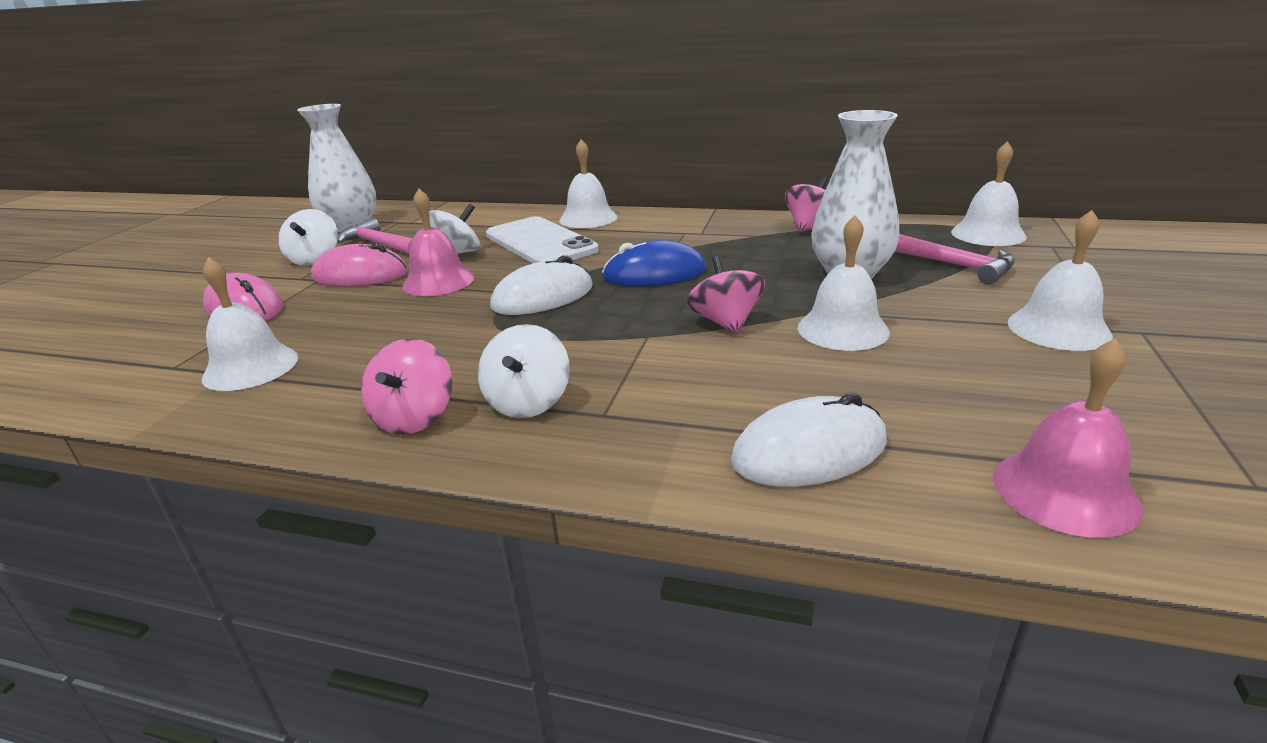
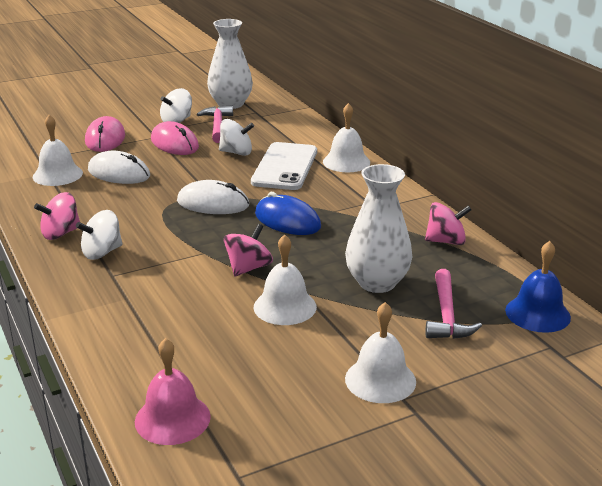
camera: 45 degrees right, 0 degrees up
(438, 281) = (194, 167): pink bell -> none
(809, 451) = (136, 339): white mouse -> white mouse (119, 173)
(988, 234) = (537, 313): white bell -> blue bell

